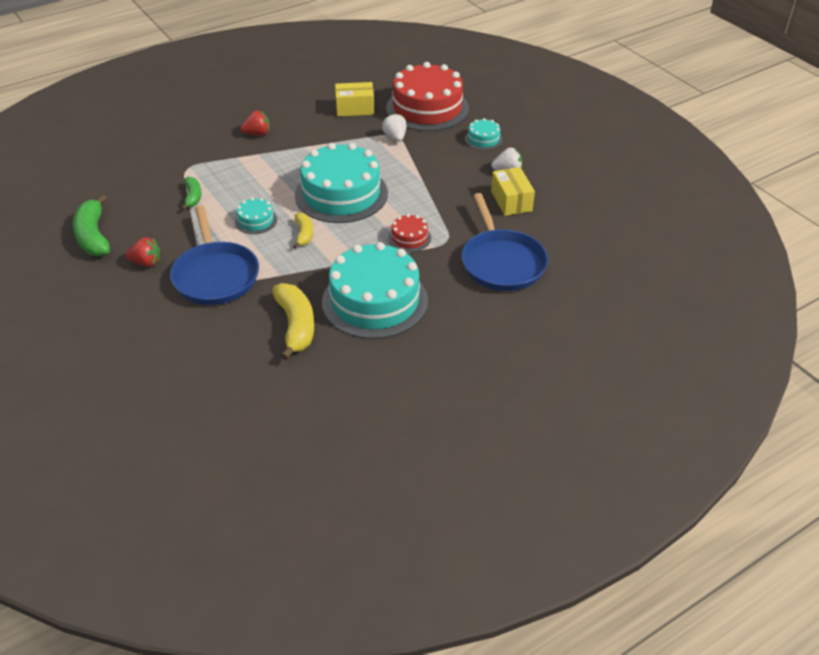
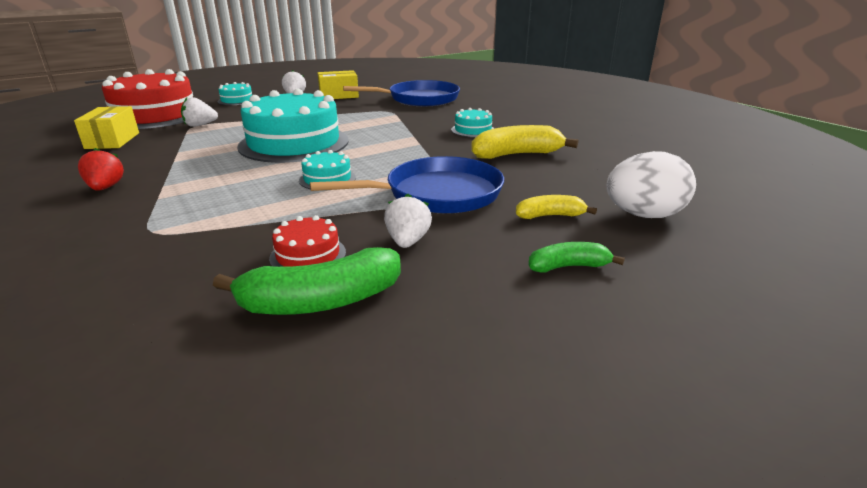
camera: 90 degrees left, 15 degrees down
(146, 263) = (407, 241): red strawberry -> white strawberry
(150, 382) = (643, 215): none -> white egg
(193, 197) = (245, 221): green banana -> green banana (568, 266)
(304, 234) = (363, 156): yellow banana -> yellow banana (549, 216)
(375, 301) = (473, 130): turquoise cake -> turquoise cake, size x0.44
(409, 238) = (381, 121): red cake -> red cake (308, 255)

